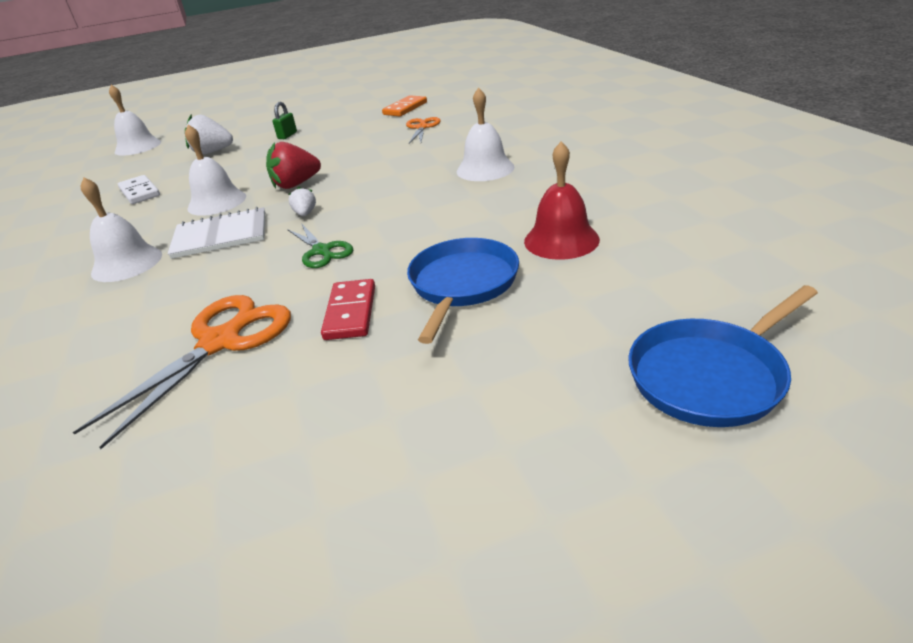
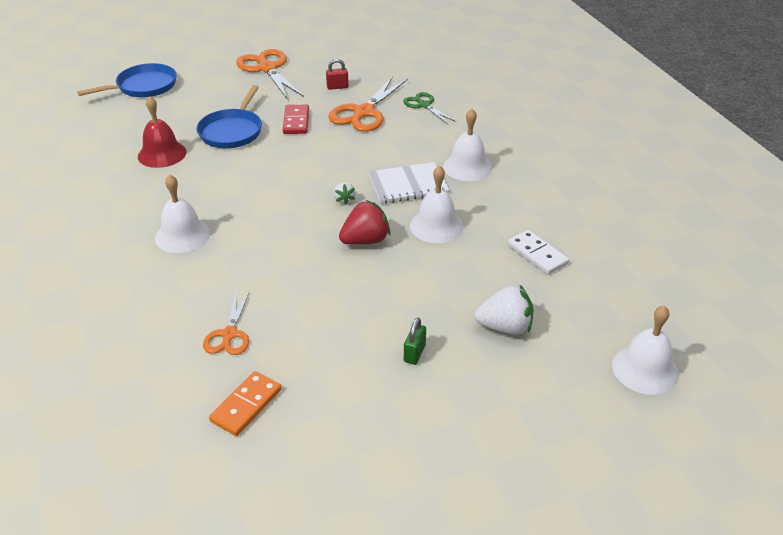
camera: 175 degrees right, 5 degrees up
(246, 409) = (337, 87): none -> red padlock
(322, 251) = (321, 162): green scissors -> green scissors (424, 105)
(412, 470) = (267, 68): none -> orange scissors

